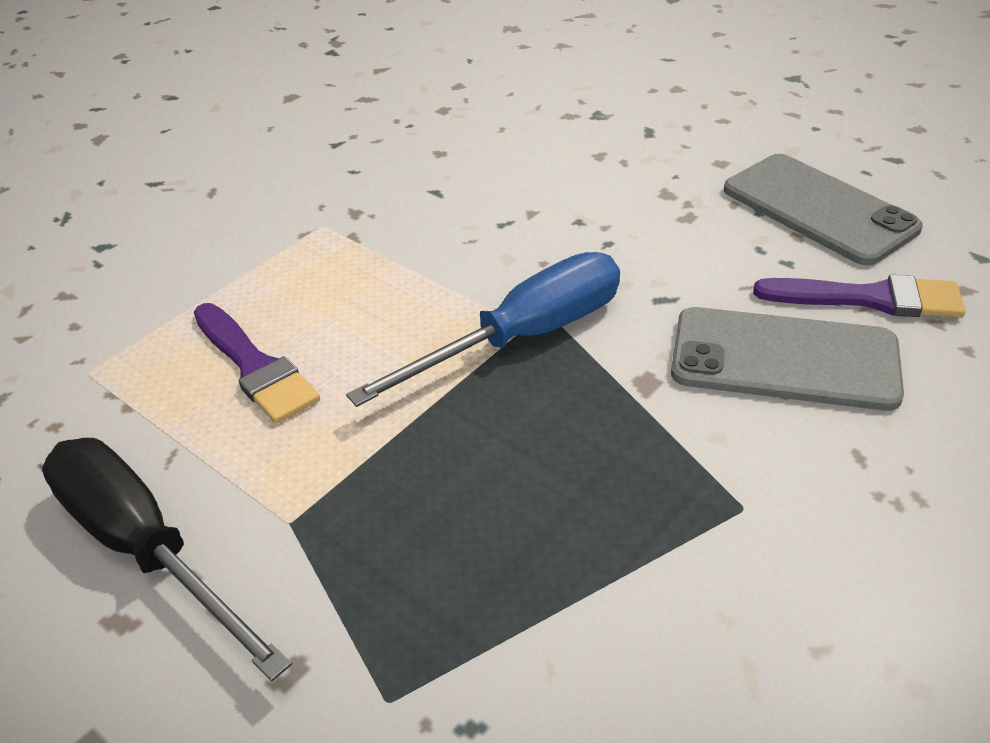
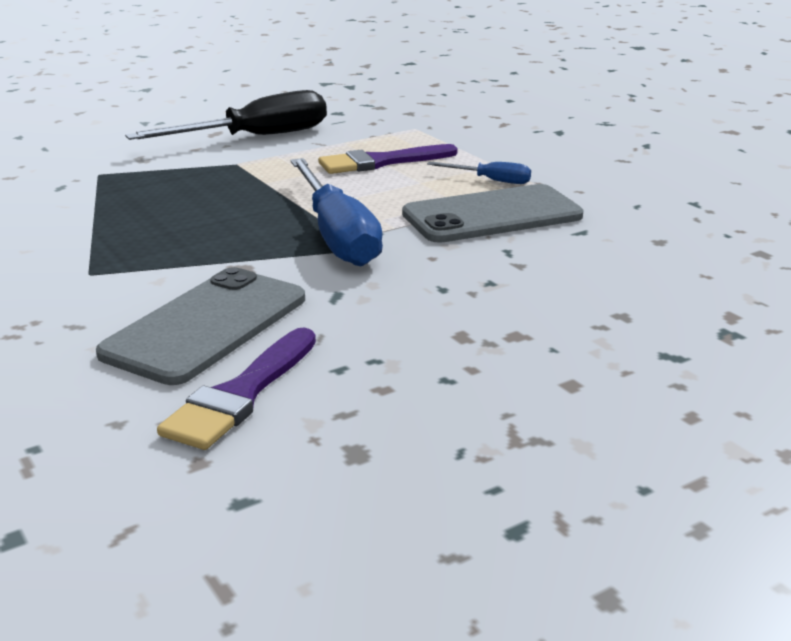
camera: 105 degrees right, 15 degrees down
(306, 266) = (490, 180): none -> blue screwdriver
(818, 209) = (425, 418): grey phone -> grey phone (492, 215)

